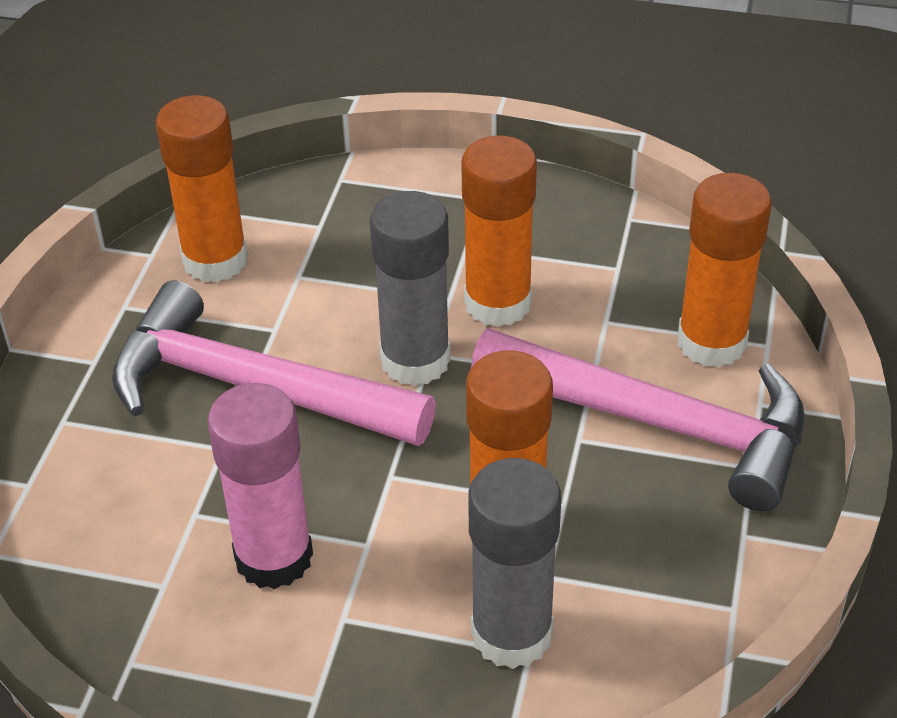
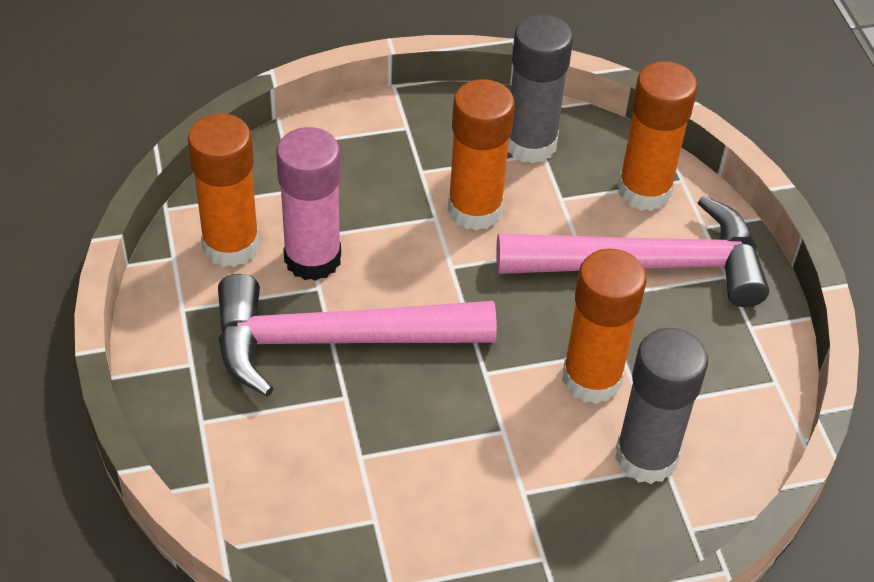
camera: 30 degrees left, 5 degrees up
(274, 557) = (443, 466): pink glue stick -> pink glue stick (312, 259)
(415, 360) = (444, 276): grey glue stick -> grey glue stick (530, 144)

